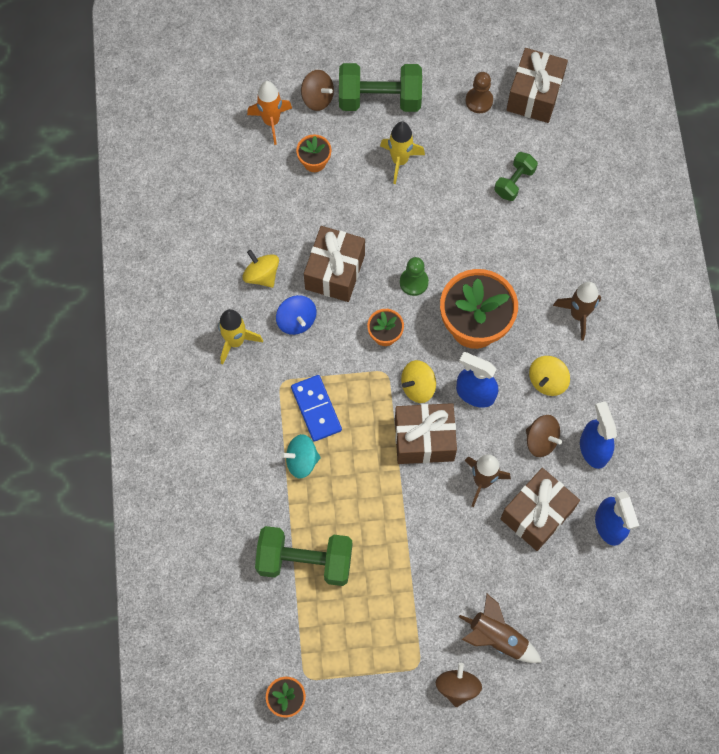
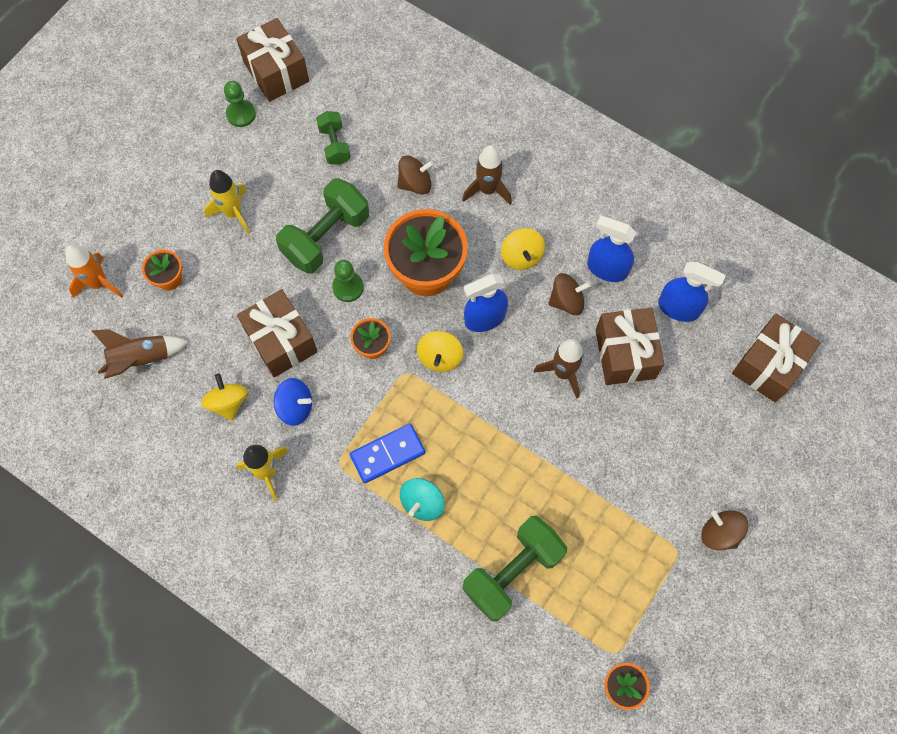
camera: 50 degrees left, 0 degrees up
(261, 275) = (228, 402): yellow spinning top -> yellow spinning top turned 75 degrees clockwise
(316, 409) = (387, 454): blue domino -> blue domino turned 45 degrees counterclockwise
(317, 98) = (115, 230): brown spinning top -> brown spinning top (415, 183)
(379, 99) = (165, 184): green dumbbell -> green dumbbell (326, 237)
(424, 439) = (489, 389): brown gift -> brown gift (768, 365)
(479, 101) = (241, 114): brown pawn -> green pawn
(497, 637) = (702, 468): brown rocket -> brown rocket (141, 359)

